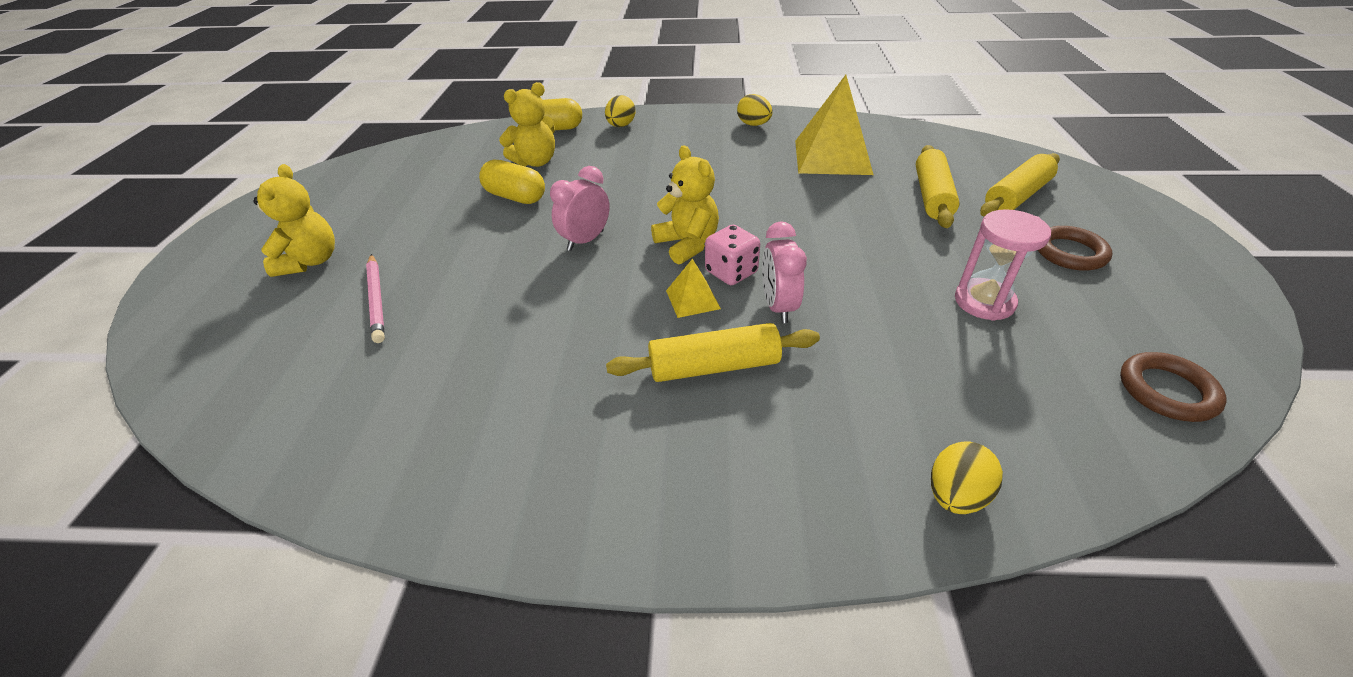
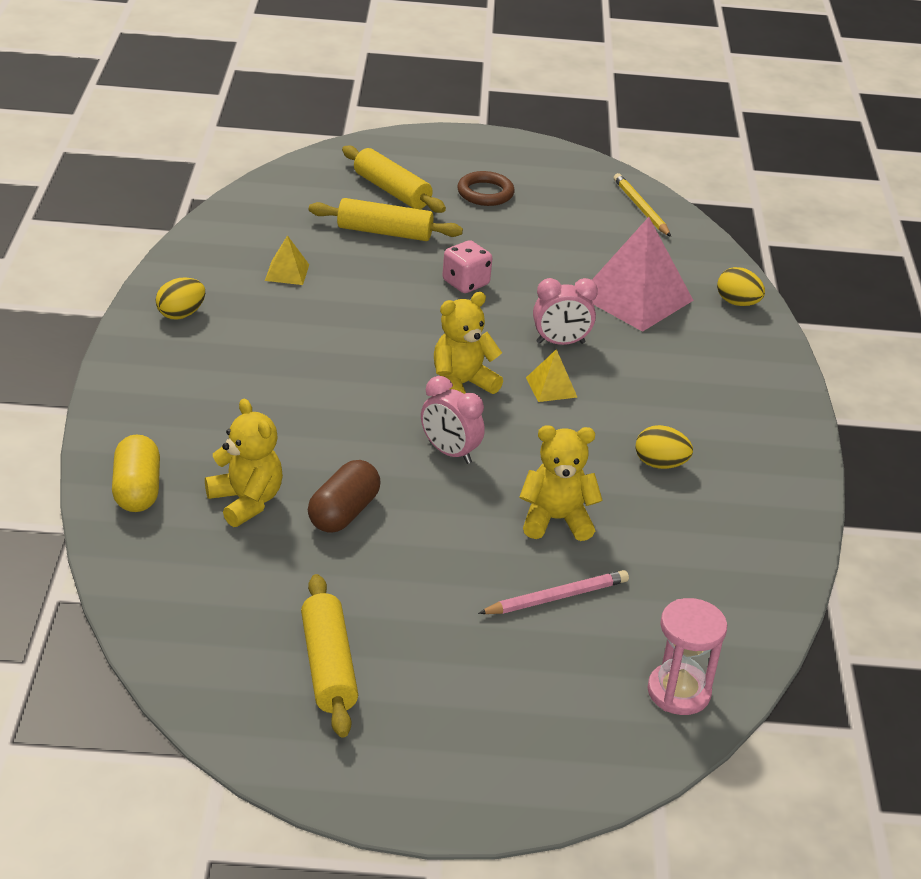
camera: 95 degrees left, 5 degrees down
(310, 261) = (482, 674): yellow teddy bear -> yellow teddy bear (556, 520)
(515, 197) = (344, 513): yellow capsule -> brown capsule
(621, 126) = (147, 425): yellow egg -> yellow egg (660, 464)
(714, 366) = (637, 382): yellow rolling pin -> yellow rolling pin (328, 666)
(731, 272) = (510, 362): pink dice -> pink dice (465, 283)
(832, 157) = (287, 272): yellow pyramid -> yellow pyramid, size x0.46
(906, 373) = (635, 298): none -> pink pyramid
(984, 302) = (551, 247): pink hourglass -> pink hourglass (678, 692)
(1166, 391) = (641, 208): brown ring -> yellow pencil

